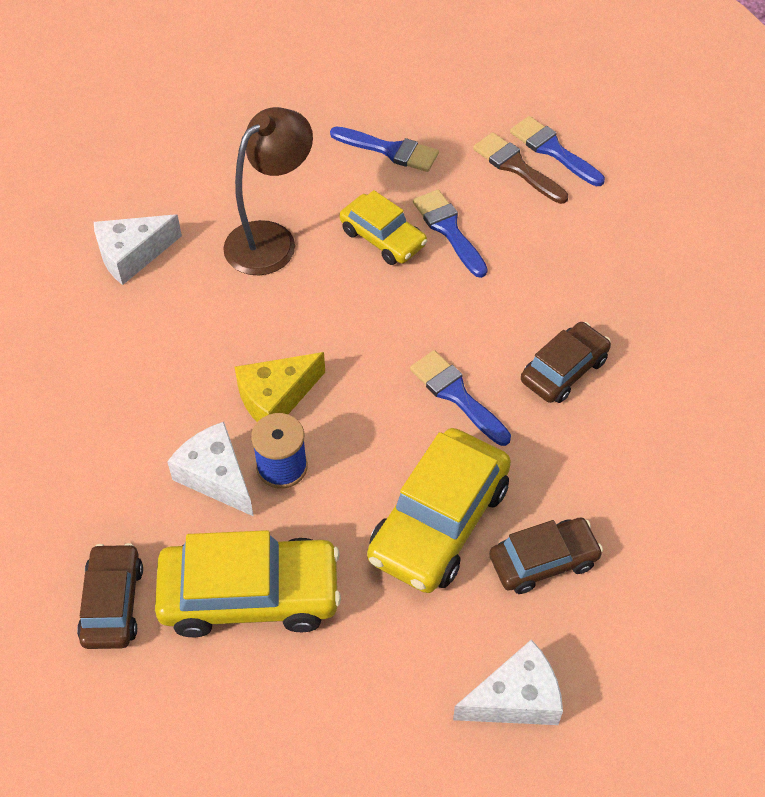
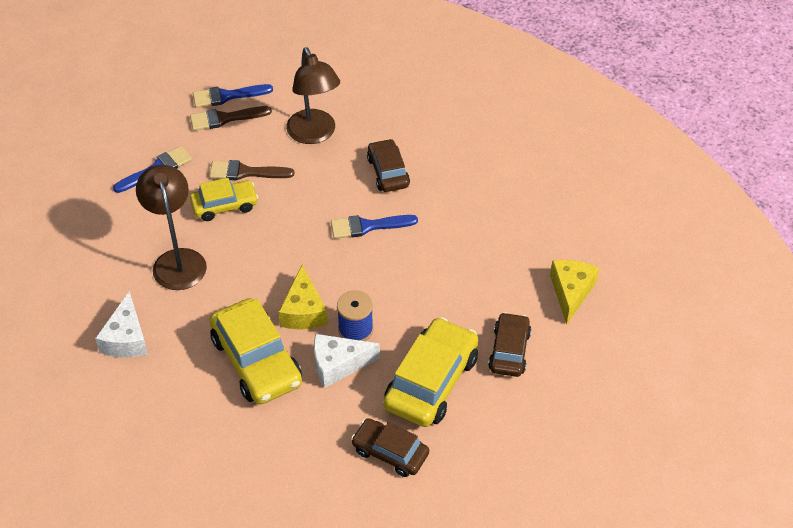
camera: 60 degrees left, 5 degrees down
(439, 522) = (445, 274): yellow car -> yellow car (256, 361)
(448, 230) = (245, 172): blue brush -> brown brush
(516, 698) = (571, 292): white cheese -> yellow cheese
(543, 561) = (500, 241): brown car -> brown car (509, 351)
(563, 263) = (314, 134): none -> brown lamp

